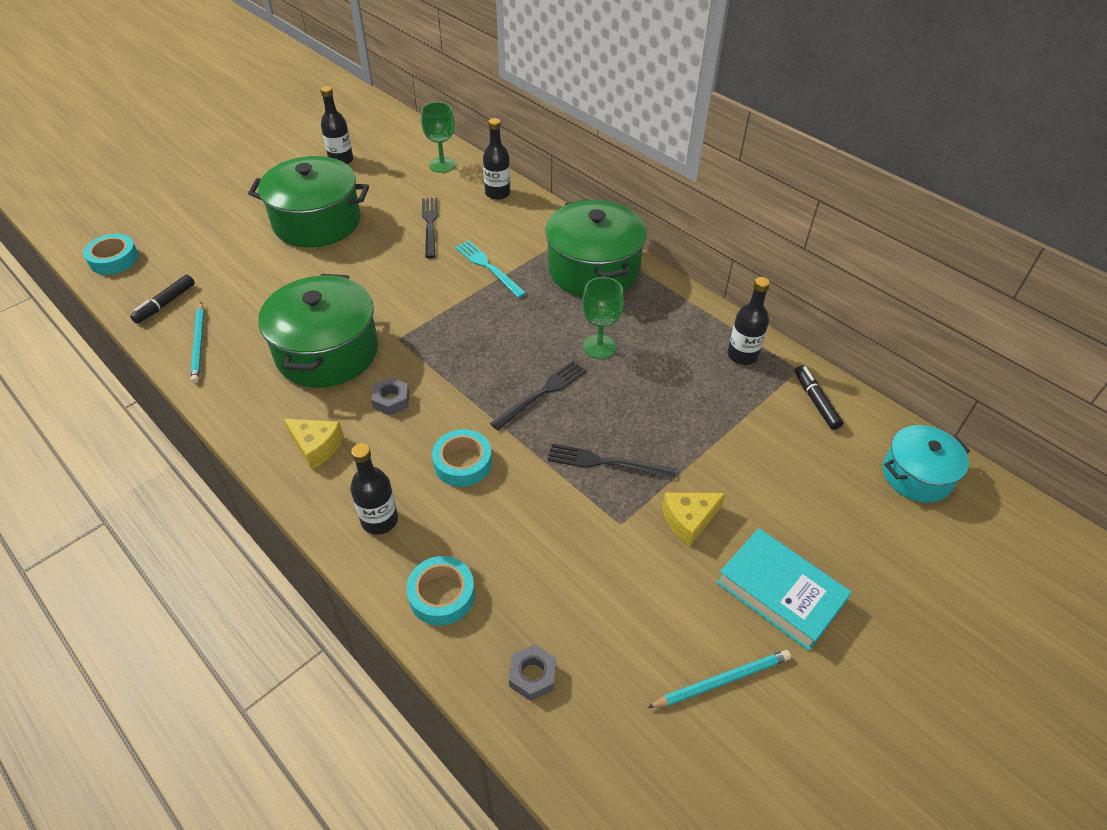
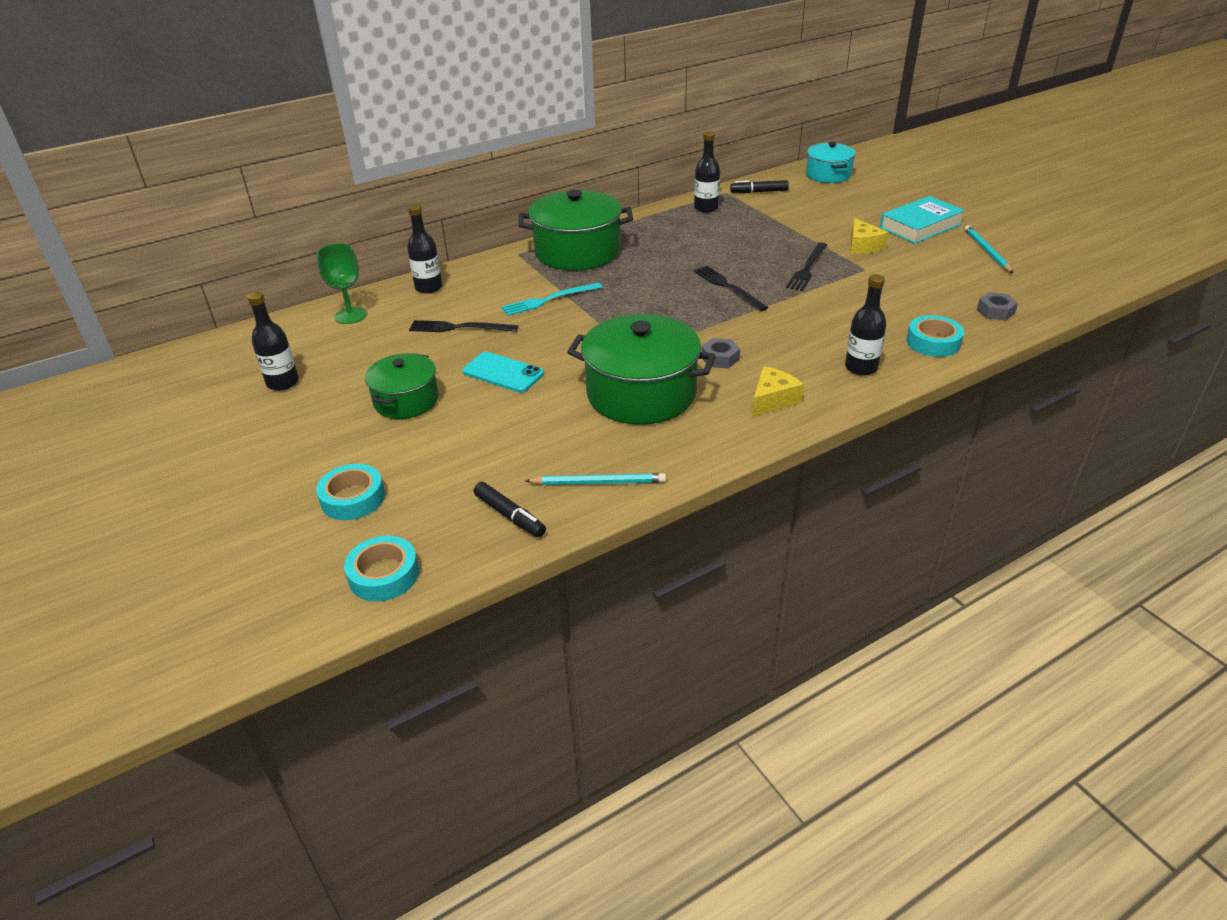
camera: 75 degrees left, 10 degrees down
(317, 222) = (406, 400): green pot -> green pot, size x0.60
(359, 263) = (503, 373): none -> turquoise phone
(462, 463) = (801, 327): turquoise tape -> turquoise tape (353, 498)
(599, 347) = (679, 259): green goblet -> none

